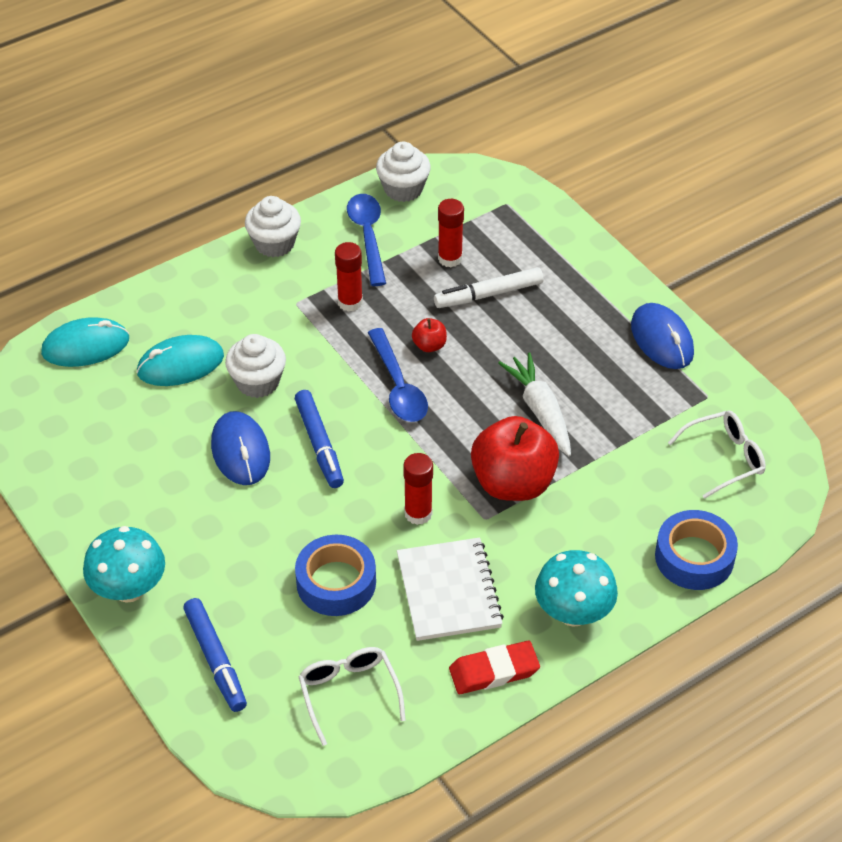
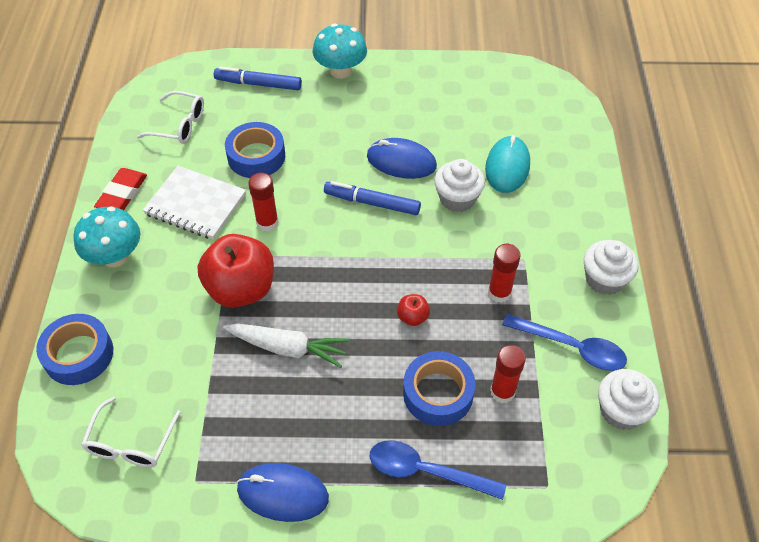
camera: 125 degrees right, 5 degrees up
(85, 346) = (563, 128): turquoise mouse -> none
(398, 387) = (387, 274): blue spoon -> blue spoon (425, 471)
(488, 294) = (438, 393): white marker -> blue tape

